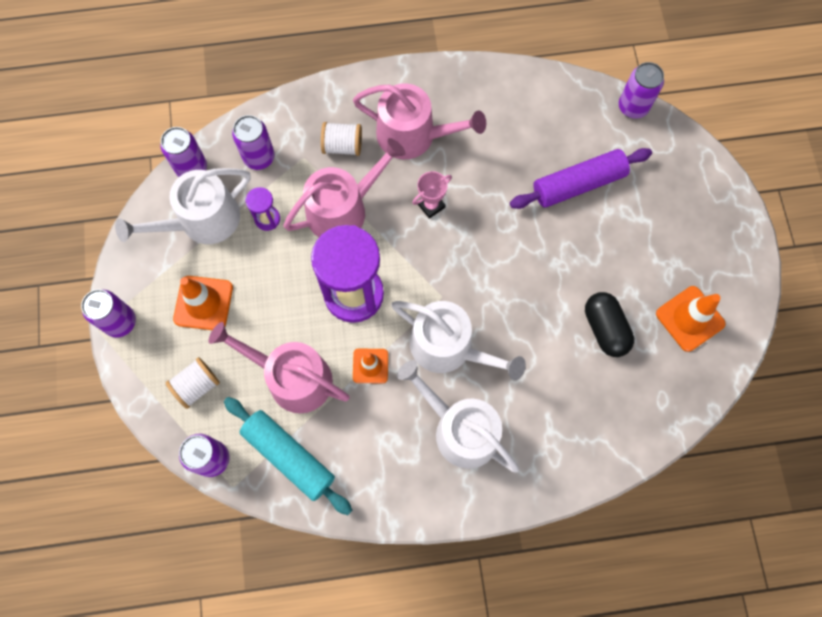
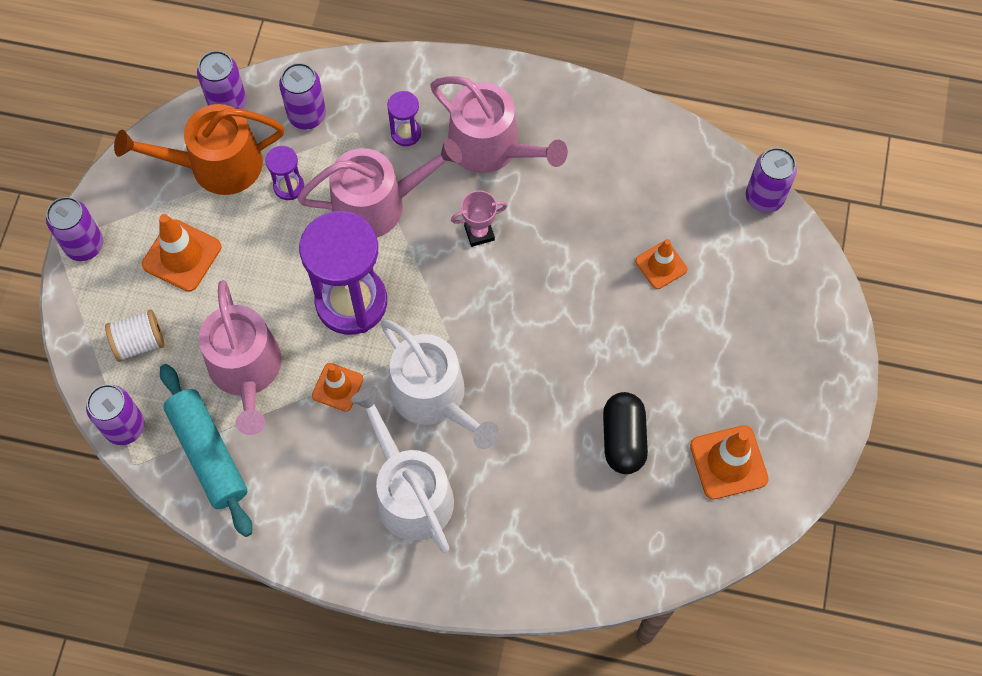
camera: 20 degrees right, 5 degrees down
(202, 221) = (216, 165): white watering can -> orange watering can
(292, 378) = (246, 370): pink watering can -> pink watering can turned 150 degrees counterclockwise
(342, 146) = (406, 133): white spool -> purple hourglass
(578, 184) = (661, 265): purple rolling pin -> orange traffic cone

